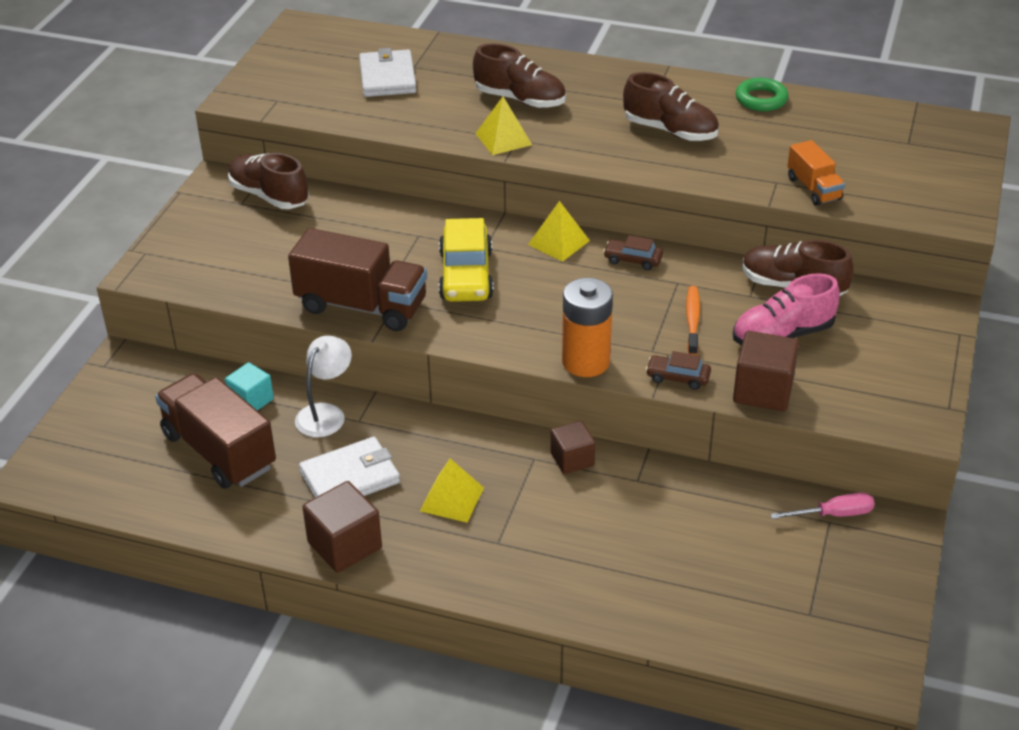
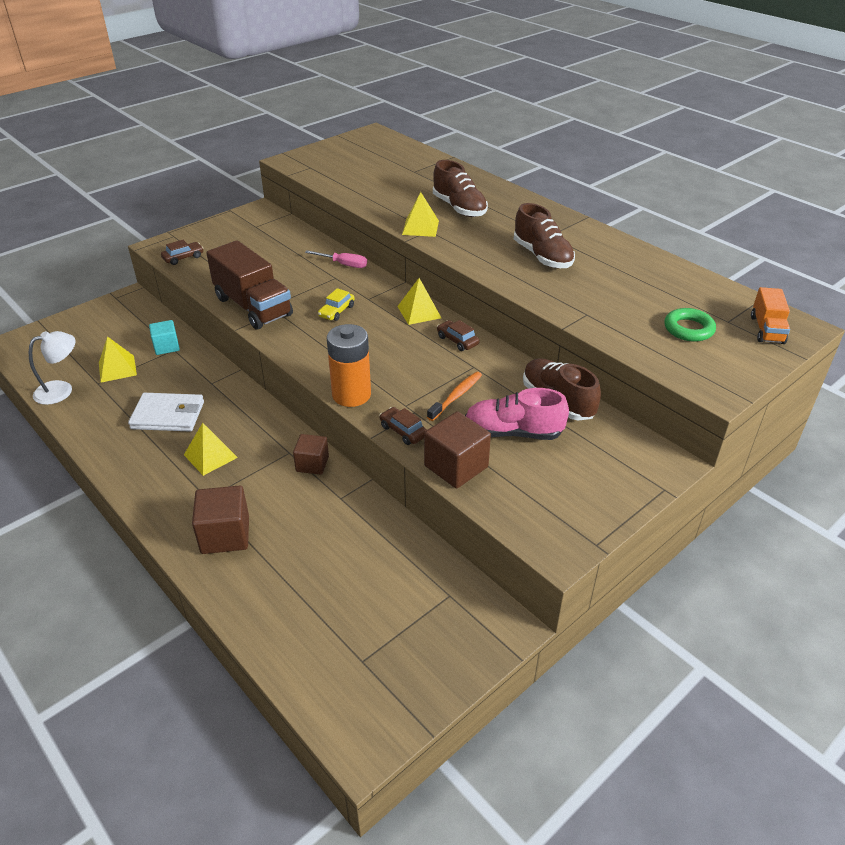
camera: 30 degrees right, 0 degrees up
(196, 276) = (183, 258): none -> brown car
(219, 451) = (117, 368): brown truck -> yellow pyramid
(269, 196) = (275, 227): brown shoe -> none
(326, 413) = (198, 371): white lamp -> white lamp (61, 390)
(344, 545) = (118, 456): brown cube -> brown cube (225, 535)
(387, 77) = (390, 173): white wallet -> none
(466, 275) = (337, 311): yellow car -> yellow car, size x0.51
(761, 99) = (635, 256): green ring -> green ring (688, 329)
(813, 188) = (611, 328): orange truck -> orange truck (766, 329)
(833, 514) = (458, 591): pink screwdriver -> pink screwdriver (343, 264)

